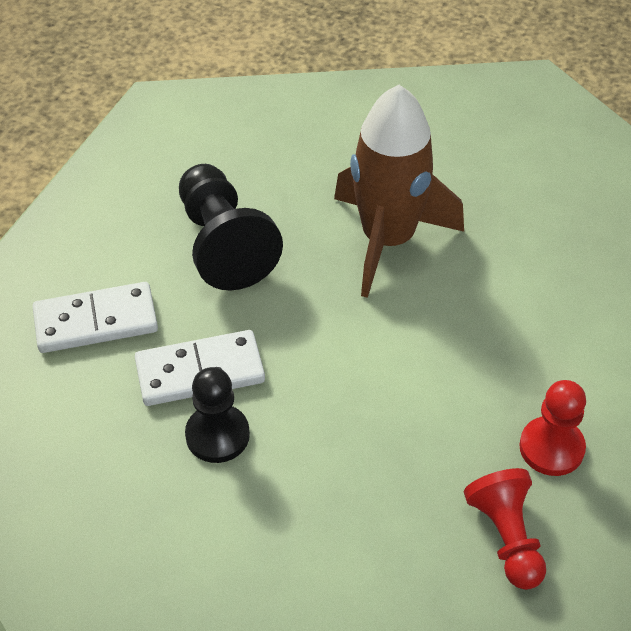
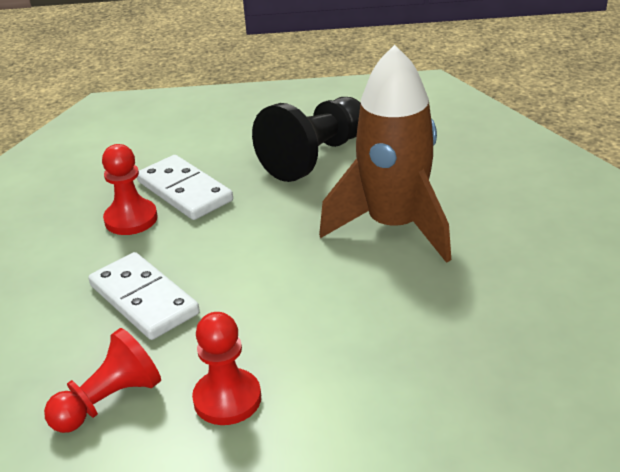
camera: 65 degrees right, 15 degrees down
(96, 321) = (200, 137): white domino -> white domino (144, 299)
(217, 435) = (131, 219): black pawn -> red pawn

